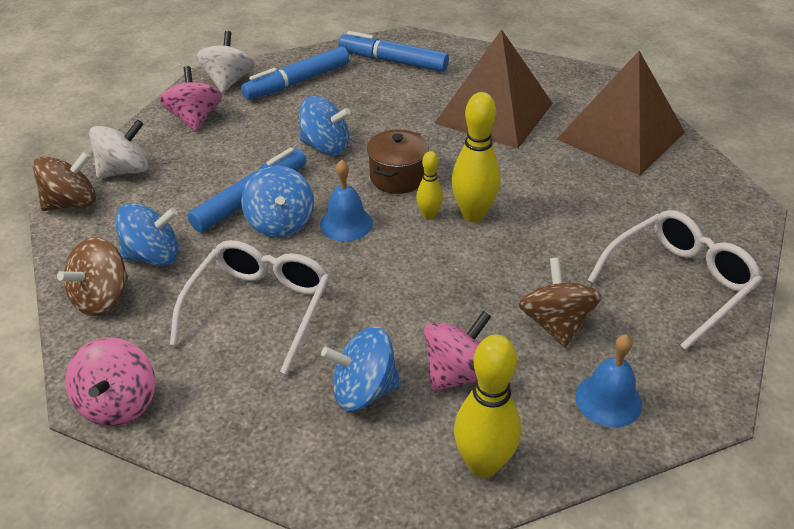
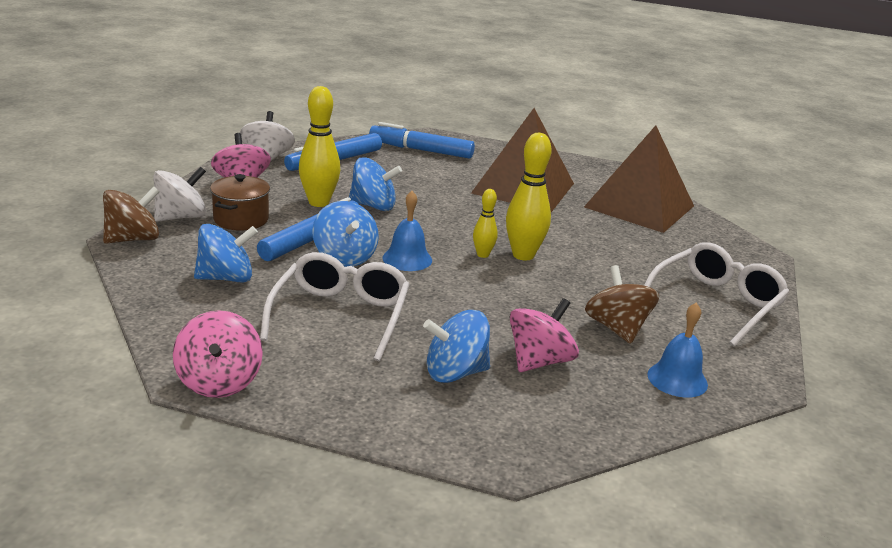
camera: 10 degrees left, 15 degrees down
(102, 298) = (182, 307): brown spinning top -> none
(398, 177) = (447, 228): brown pot -> brown pot (241, 219)
(483, 464) = (578, 422): yellow bowling pin -> yellow bowling pin (319, 202)

